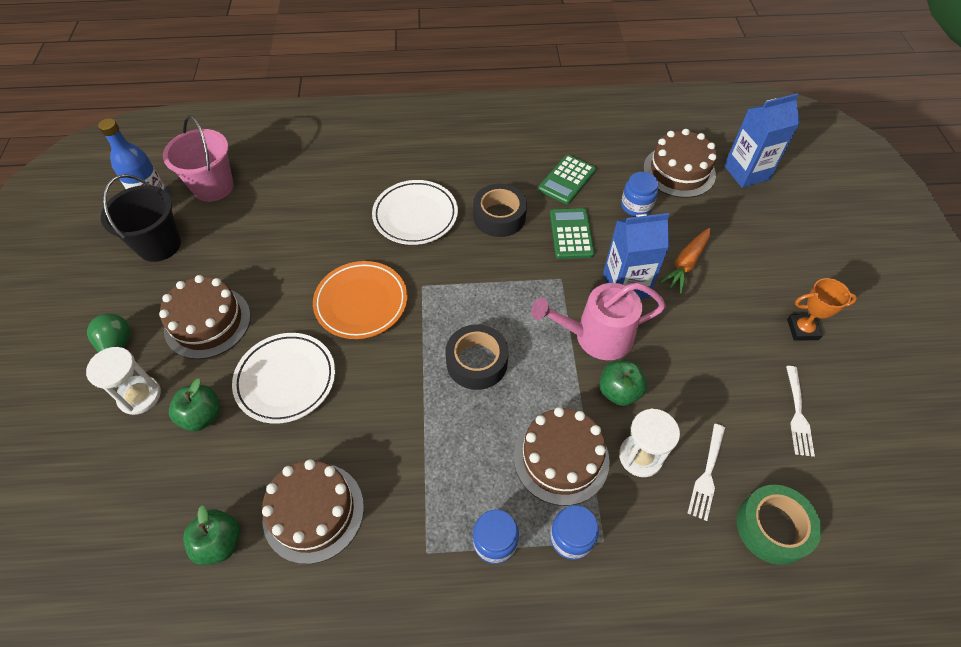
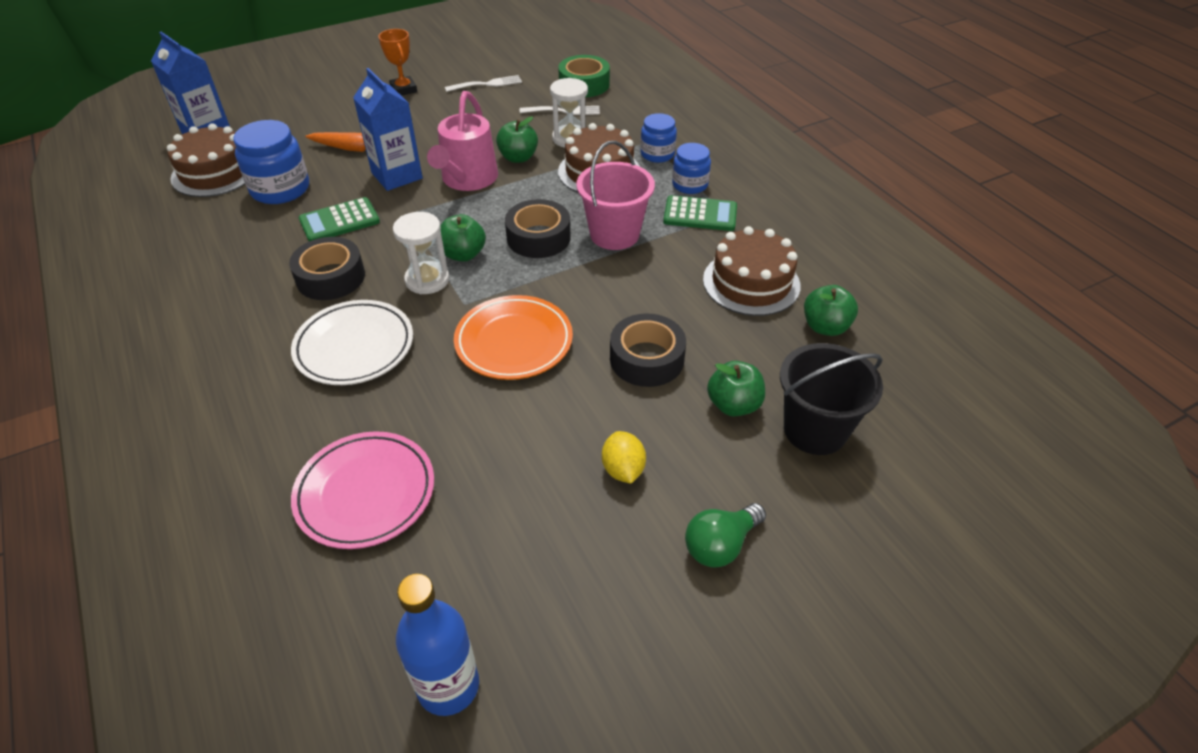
camera: 115 degrees left, 10 degrees down
(140, 396) = (756, 476): white hourglass -> white hourglass (427, 280)
(159, 245) = (530, 617): black bucket -> black bucket (815, 430)
(207, 322) = (623, 469): brown cake -> yellow lemon
(213, 187) = (374, 619): pink bucket -> pink bucket (614, 234)
(286, 380) = (646, 359): white plate -> black tape
(291, 198) = (365, 493): none -> pink plate
(483, 301) = (463, 254): none -> green apple
(567, 180) = (250, 243): green calculator -> green calculator (700, 214)
(596, 336) = (467, 179): pink watering can -> pink watering can turned 45 degrees clockwise
(636, 206) = (280, 189): blue jar -> blue jar, size x1.61

